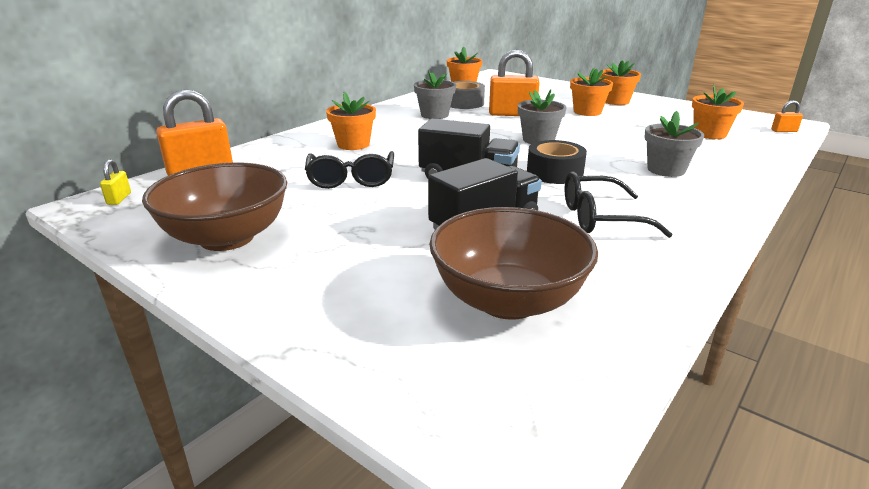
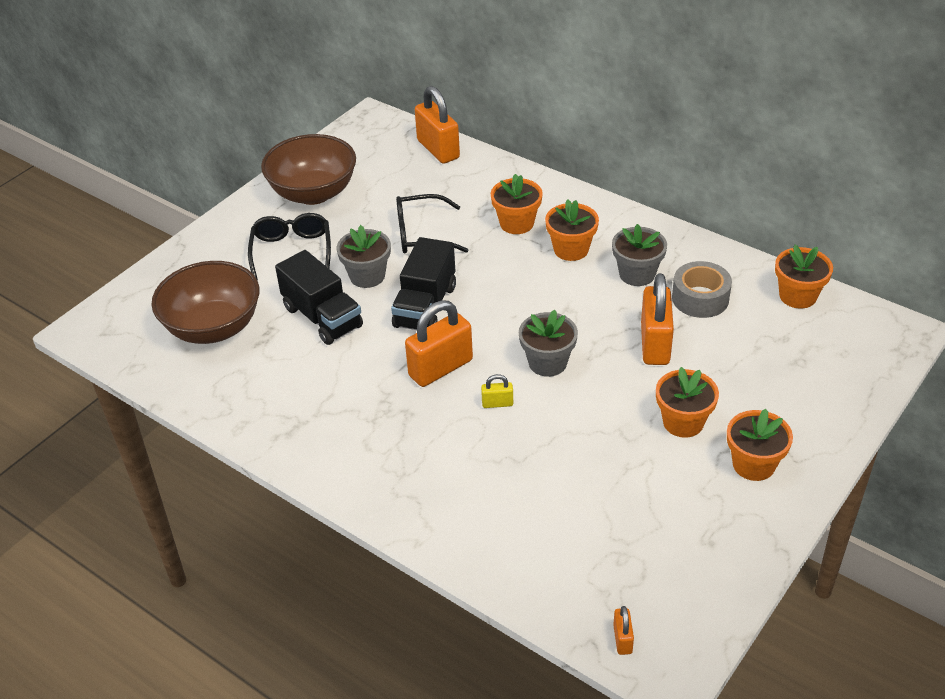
camera: 90 degrees right, 15 degrees up
(119, 199) = (382, 128): yellow padlock -> yellow padlock (497, 403)
(554, 173) = (440, 368): black tape -> orange padlock
(600, 218) = (332, 388): black glasses -> black glasses (292, 251)
(666, 170) = (451, 460): grey flower pot -> grey flower pot (367, 276)
(709, 134) = (593, 539): orange flower pot -> orange flower pot (571, 249)

